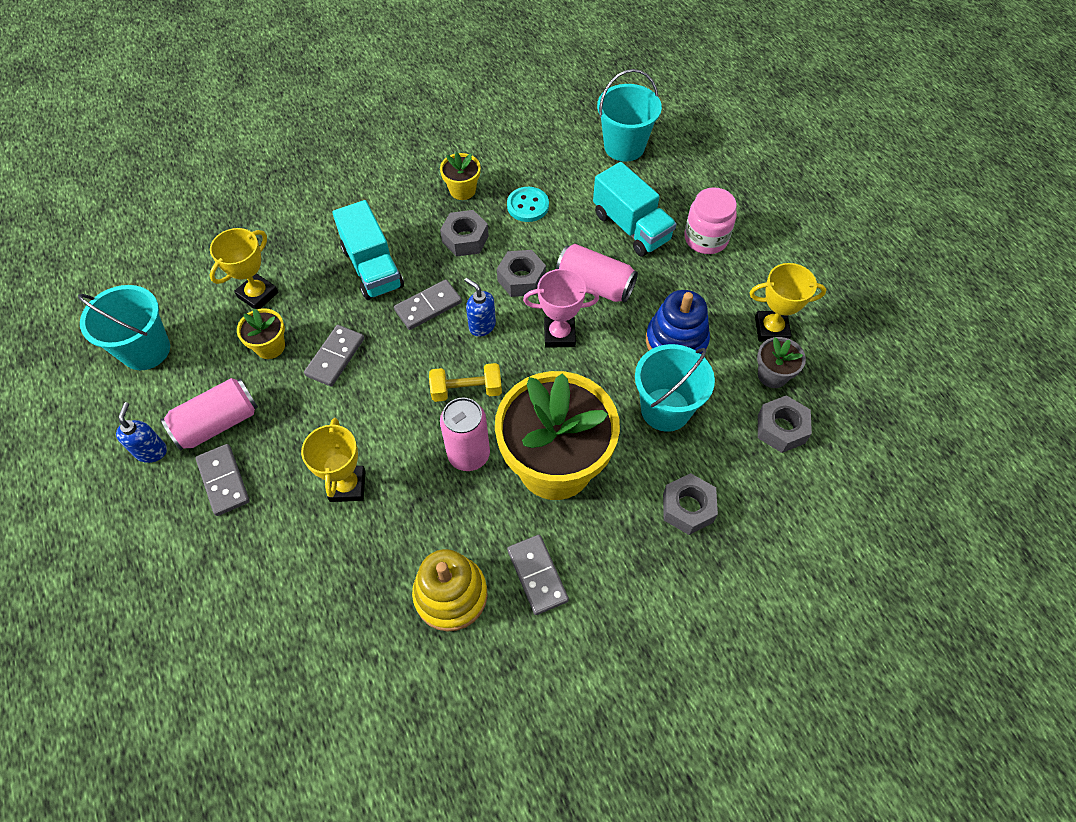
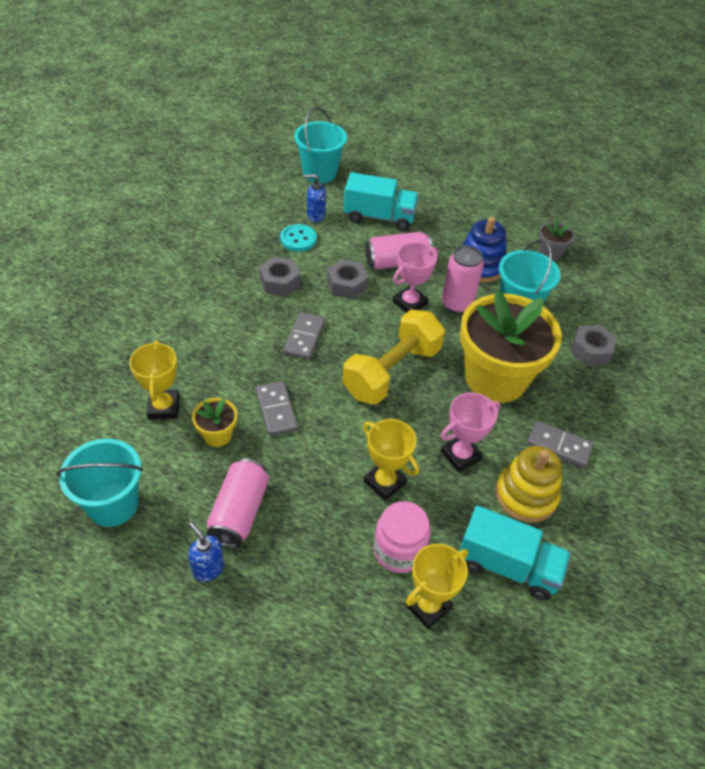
camera: 45 degrees left, 10 degrees down
(224, 481) = (292, 545): grey domino -> none
(372, 268) = (234, 337): turquoise truck -> turquoise truck (507, 566)
(436, 512) = (460, 455): none -> pink trophy
(462, 190) = (241, 253): yellow flower pot -> none
(466, 390) = (391, 371): yellow dumbbell -> yellow dumbbell, size x1.81
(468, 454) = (438, 408): pink can -> pink can (457, 304)
(482, 326) = (355, 327): blue soap dispenser -> blue soap dispenser (315, 216)
(706, 238) = (430, 200): pink jar -> pink jar (399, 550)
(771, 329) = (521, 229): yellow trophy -> yellow trophy (428, 606)
(781, 429) = (586, 278): grey nut -> none

